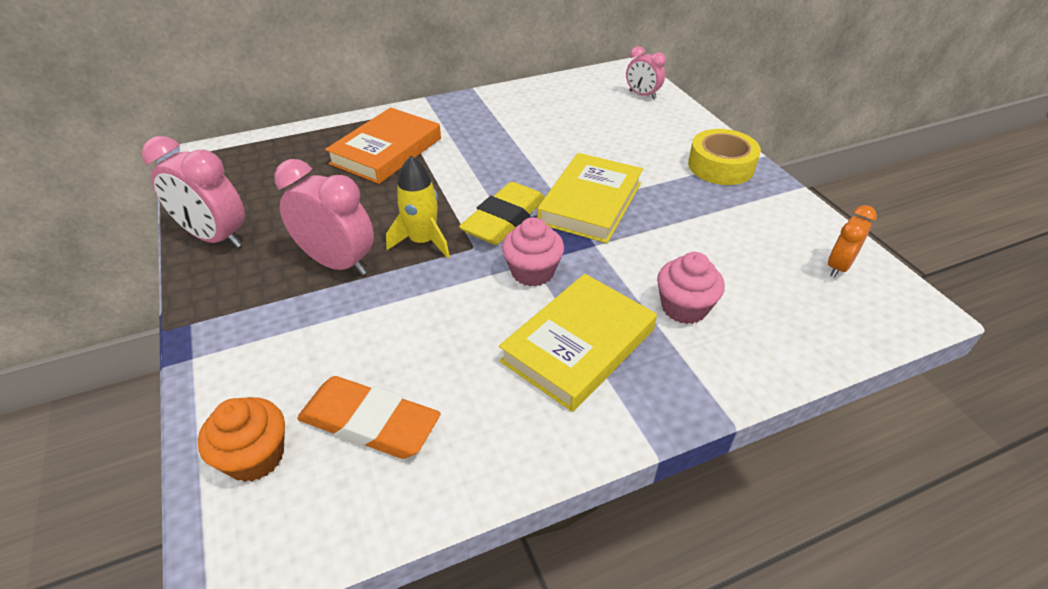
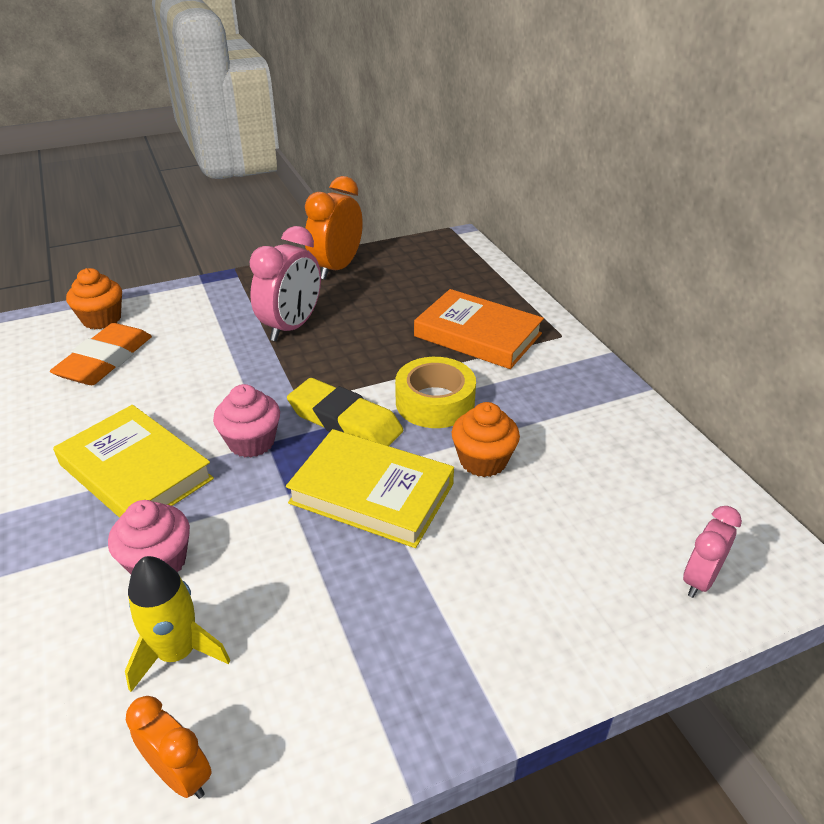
camera: 90 degrees right, 5 degrees down
(215, 237) = (336, 268): pink clock -> orange clock
(423, 241) = (314, 370): yellow rocket -> yellow rocket (177, 653)
(551, 155) = (483, 461): none -> orange cupcake
(721, 166) = (469, 662): yellow tape -> yellow tape (435, 402)

